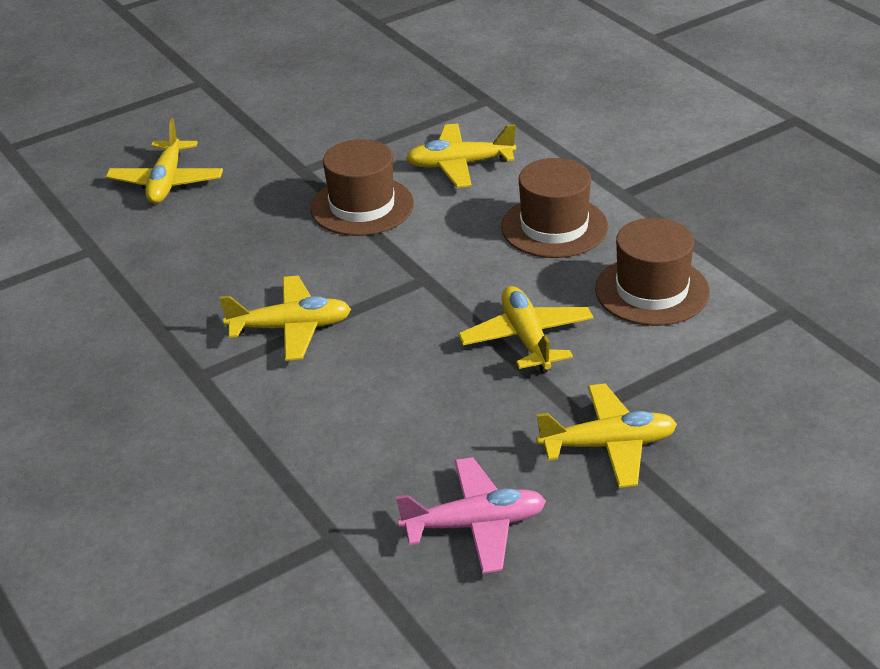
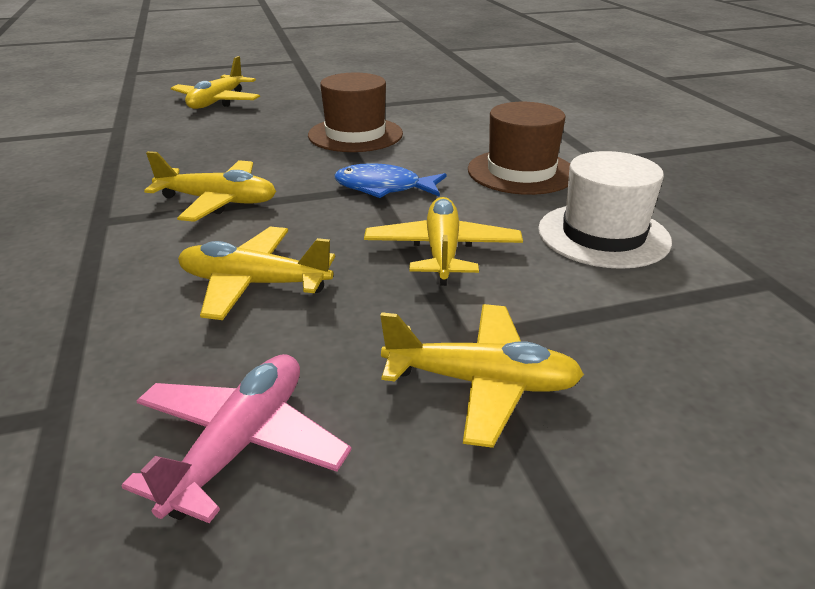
camera: 15 degrees right, 5 degrees down
(436, 276) = (384, 188): none -> blue fish
(460, 165) = (458, 123): yellow plane -> yellow plane (254, 284)
(474, 525) = (240, 445): pink plane -> pink plane turned 75 degrees counterclockwise
(652, 291) = (603, 235): brown hat -> white hat

